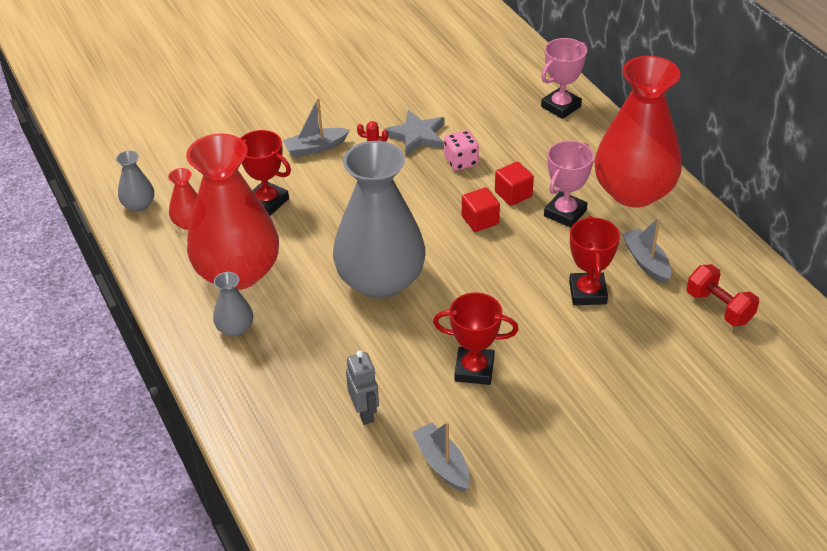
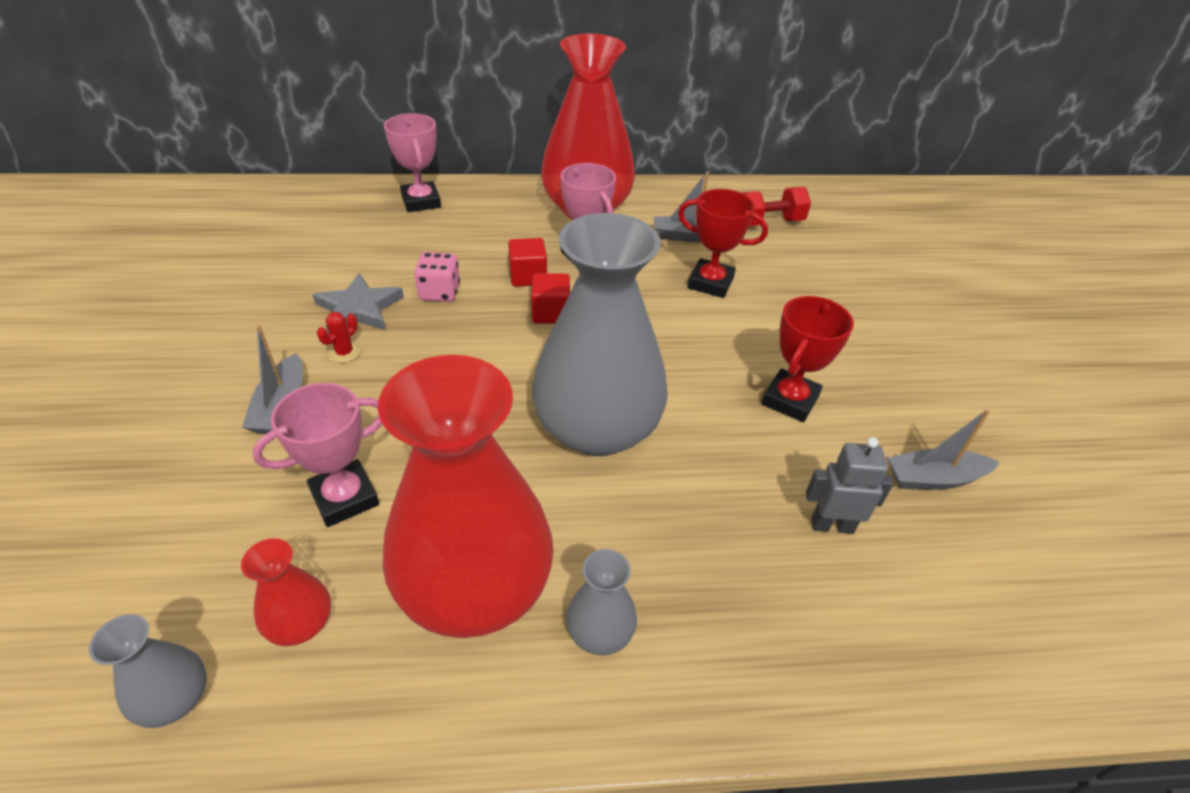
camera: 70 degrees left, 0 degrees up
(267, 202) = (344, 498): red trophy -> pink trophy

